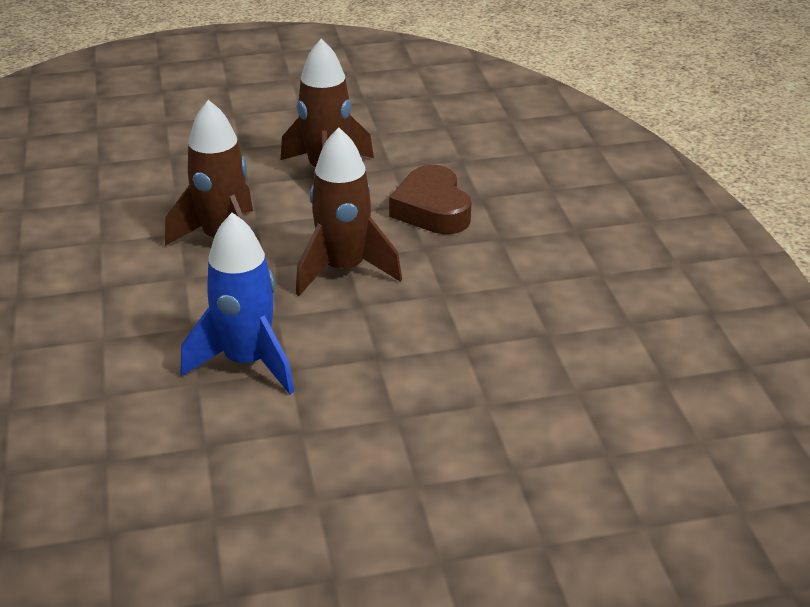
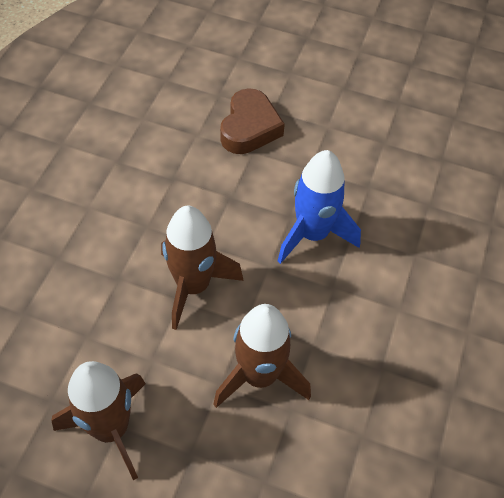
camera: 150 degrees left, 20 degrees up
(432, 209) = (73, 319): brown heart -> brown heart (249, 128)

